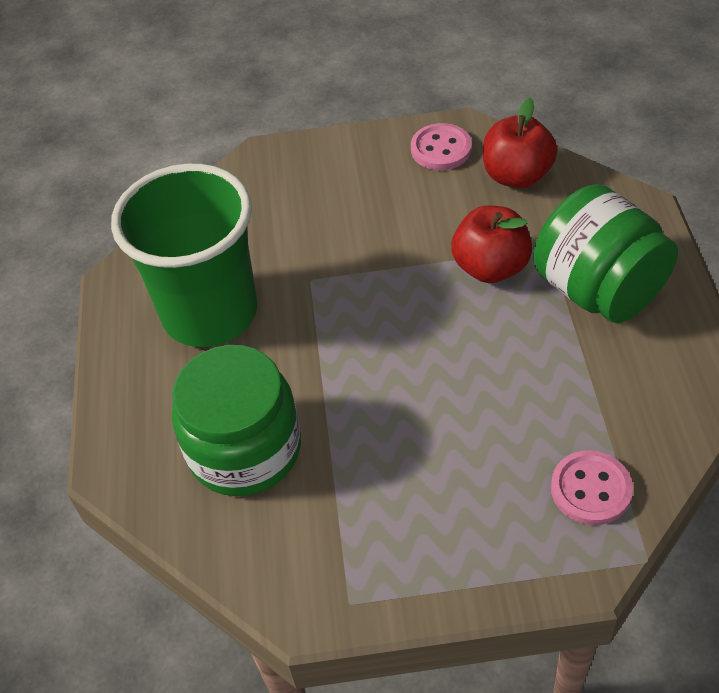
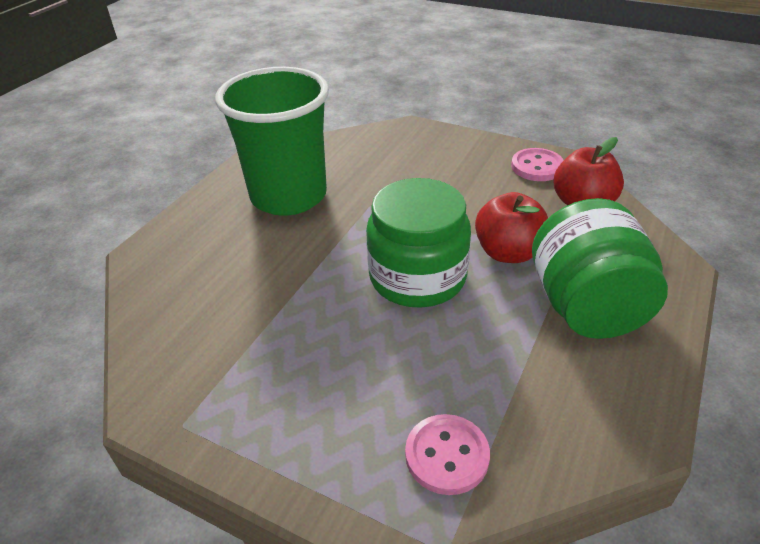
camera: 30 degrees right, 10 degrees down
(244, 449) = (225, 283): green jar -> green jar (417, 277)

